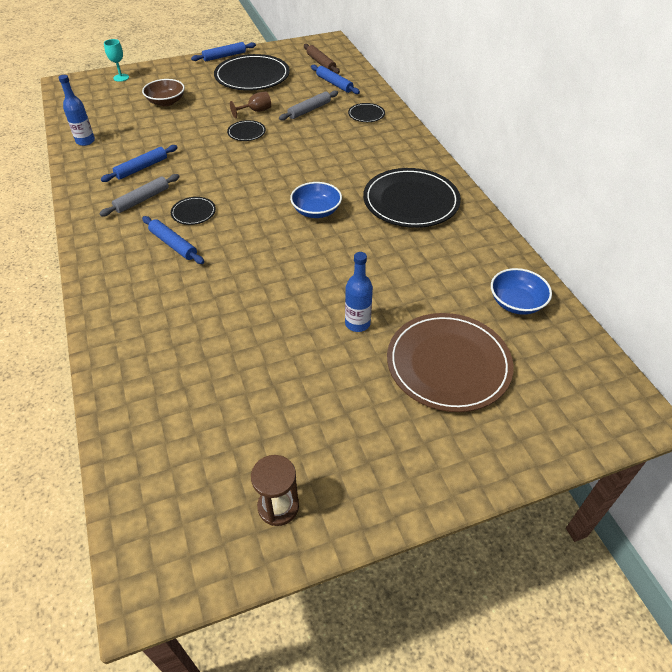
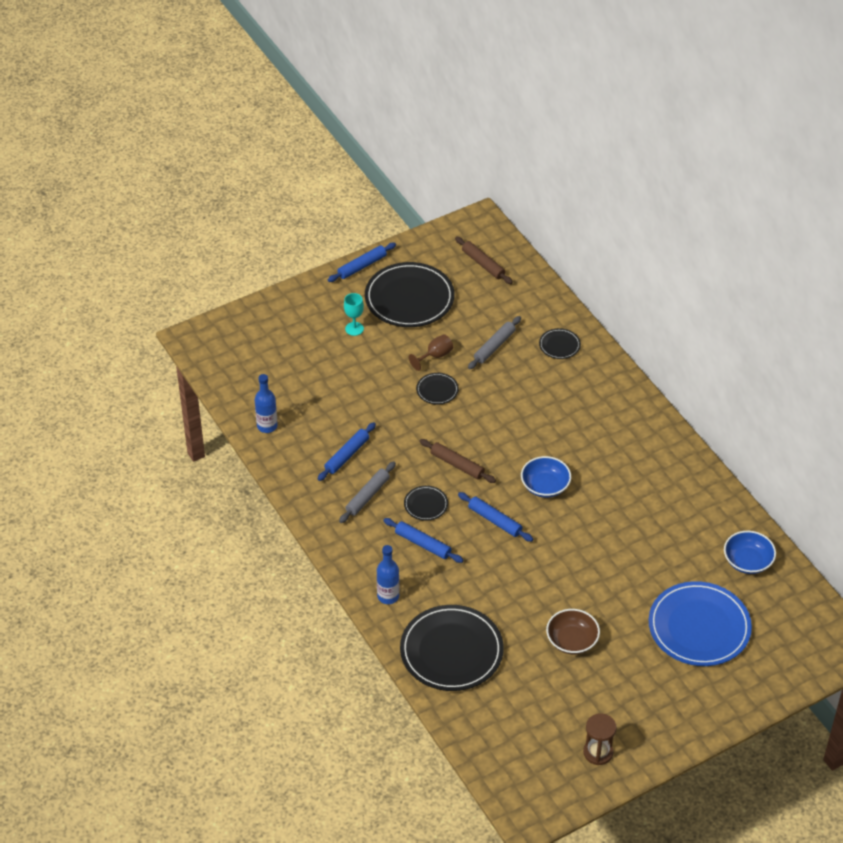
camera: 10 degrees left, 0 degrees up
(121, 77) = (254, 320): turquoise goblet -> turquoise goblet (354, 329)
(166, 102) = (327, 354): brown bowl -> brown bowl (572, 640)
(239, 185) = (457, 465): none -> brown rolling pin
(334, 84) = (510, 299): blue rolling pin -> blue rolling pin (495, 520)
(357, 323) = (616, 601): blue bottle -> blue bottle (388, 596)
(411, 201) = (634, 461): black plate -> black plate (451, 651)
(448, 364) = (699, 627): brown plate -> blue plate

